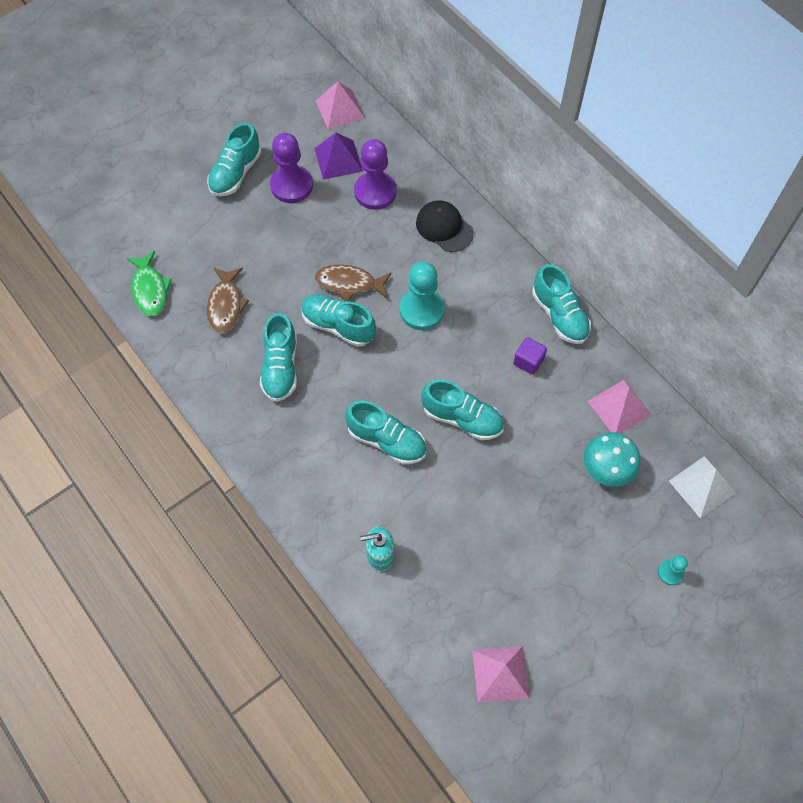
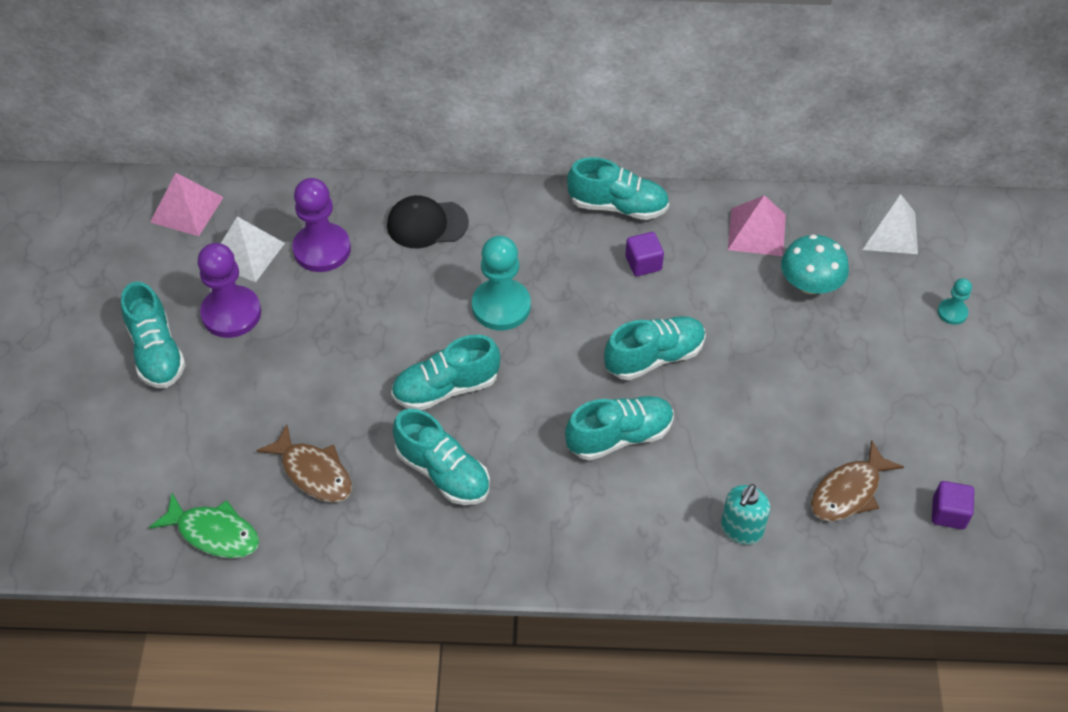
camera: 50 degrees left, 10 degrees down
(338, 159) = (246, 253): purple pyramid -> white pyramid
(349, 283) = (406, 345): brown fish -> brown fish (849, 491)
(500, 673) = (948, 513): pink pyramid -> purple cube

